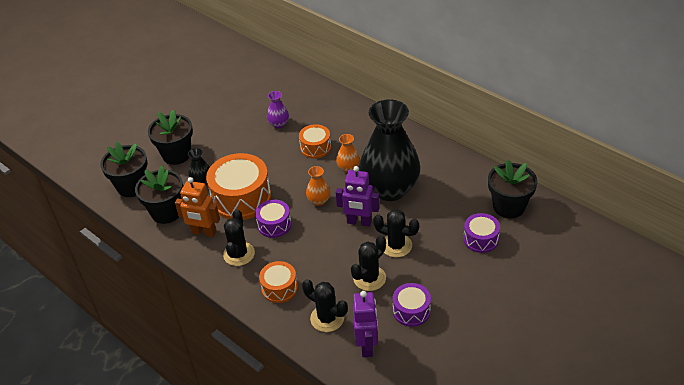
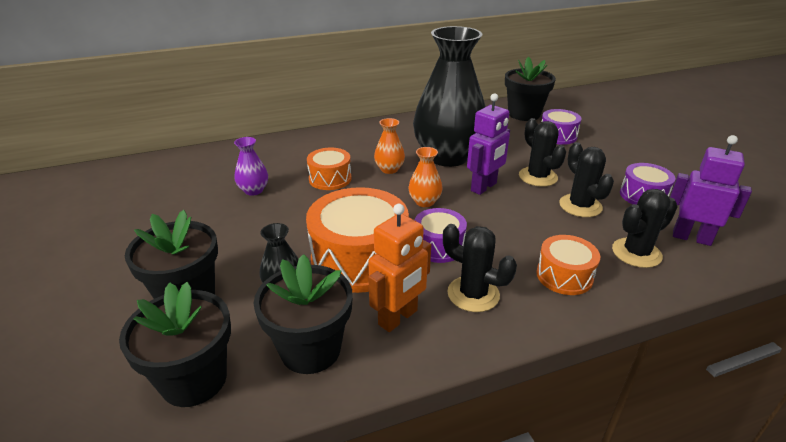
camera: 65 degrees left, 10 degrees down
(396, 245) = (538, 177): black cactus -> black cactus turned 75 degrees counterclockwise

